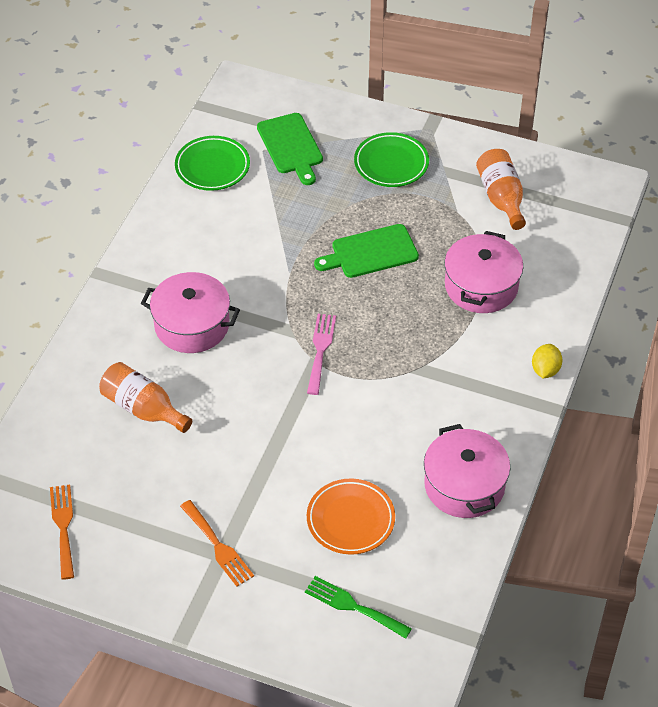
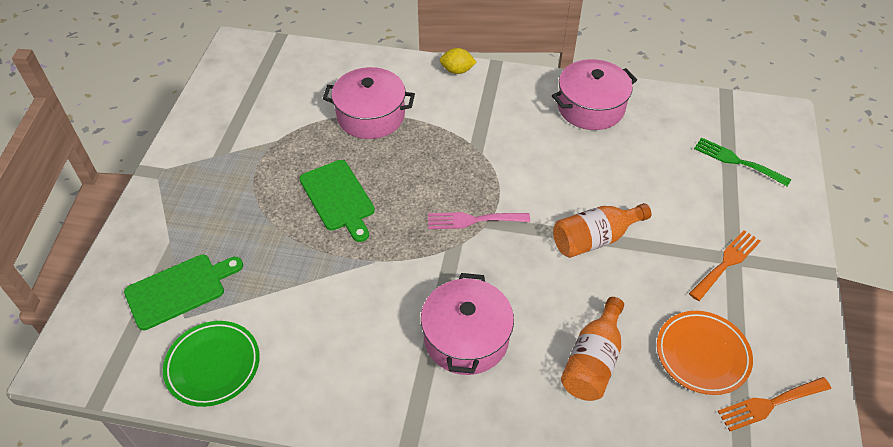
camera: 100 degrees left, 0 degrees up
(350, 519) = (655, 173): orange plate -> orange plate (702, 355)
(353, 606) = (736, 161): green fork -> green fork turned 105 degrees clockwise
(391, 163) = (209, 197): green plate -> none
(501, 198) = (257, 112): orange bottle -> orange bottle (595, 239)

